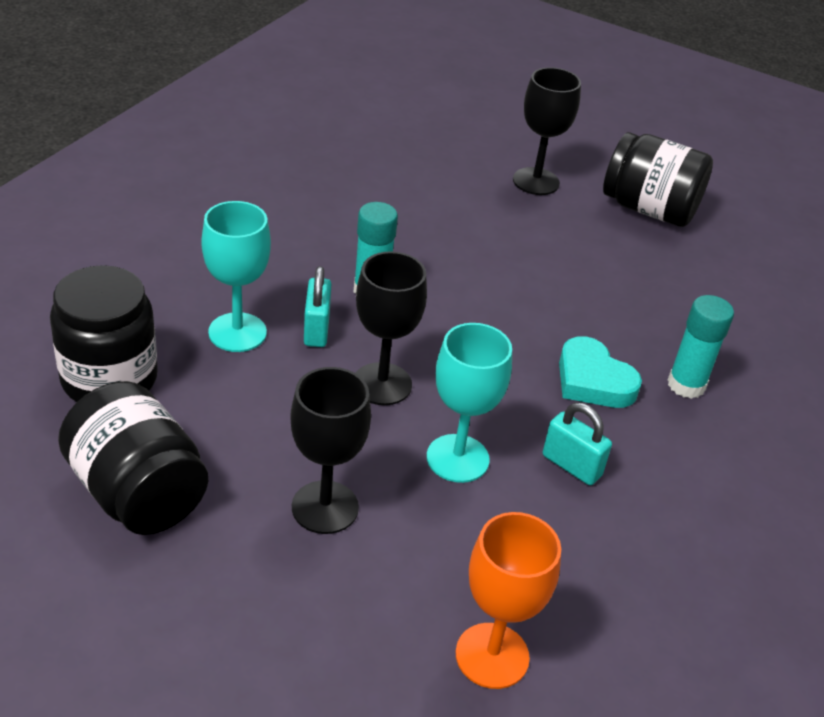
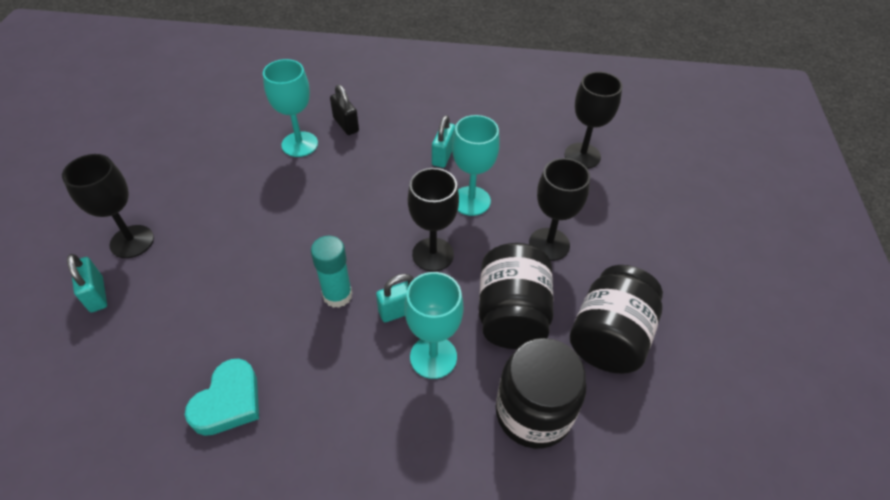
camera: 110 degrees left, 10 degrees up
(474, 154) = (97, 294): none -> turquoise padlock
(492, 656) = (582, 156): orange goblet -> black goblet
(593, 380) = (366, 161): turquoise heart -> turquoise heart (228, 402)
(649, 209) = (151, 170): black jar -> black jar (512, 314)
(655, 330) = (299, 144): none -> turquoise goblet
(686, 385) = (346, 124): turquoise glue stick -> black padlock

